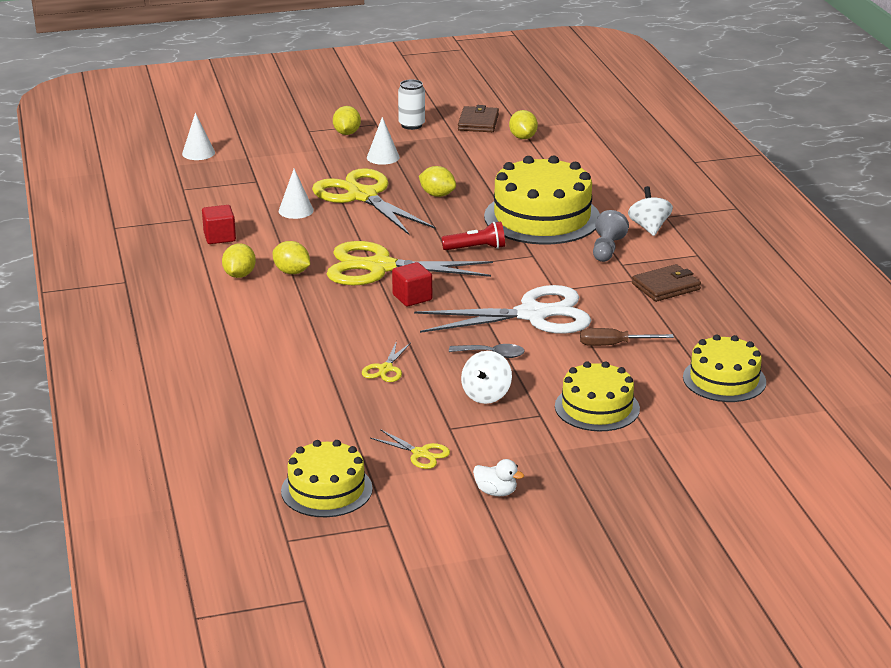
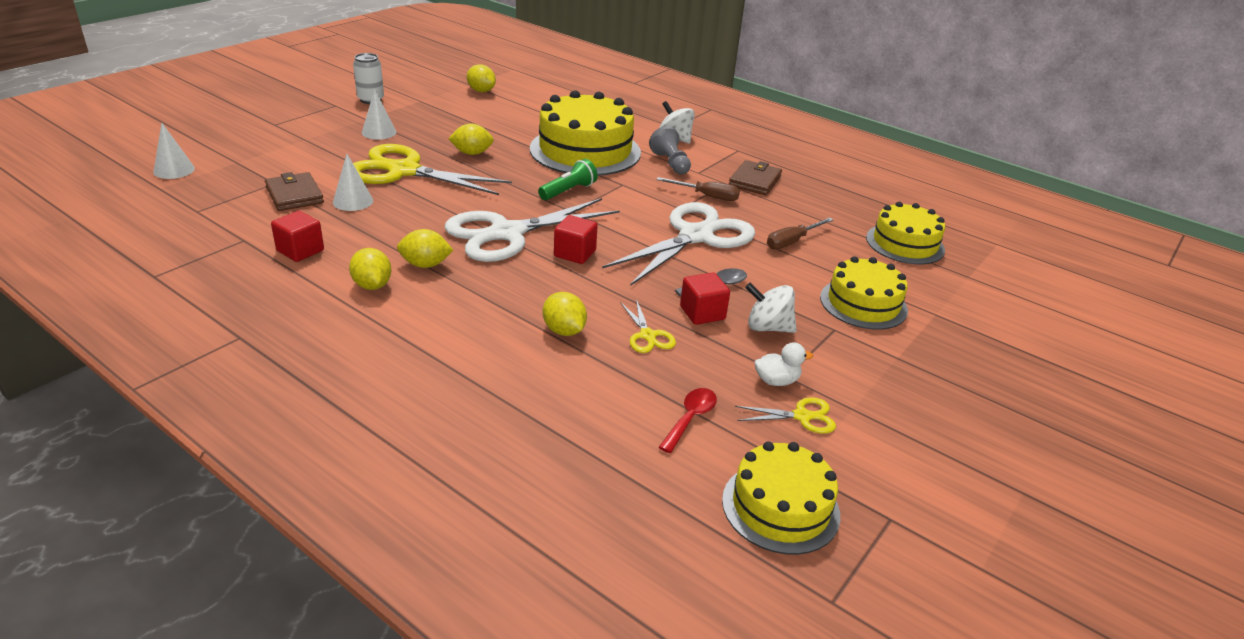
camera: 40 degrees left, 5 degrees up
(341, 425) = (690, 418): none -> red spoon
(347, 133) = (317, 119): yellow lemon -> yellow lemon (564, 331)
(380, 267) = (507, 233): yellow scissors -> white scissors
(450, 369) = (702, 313): none -> red cube
(476, 248) = (568, 191): red flashlight -> green flashlight
(478, 122) = (428, 86): brown wallet -> brown wallet (294, 195)
(486, 395) = (768, 327): white spinning top -> white spinning top turned 120 degrees clockwise
(496, 492) = (918, 428): white duck -> white duck (776, 381)
(596, 286) = (707, 196): none -> brown screwdriver

